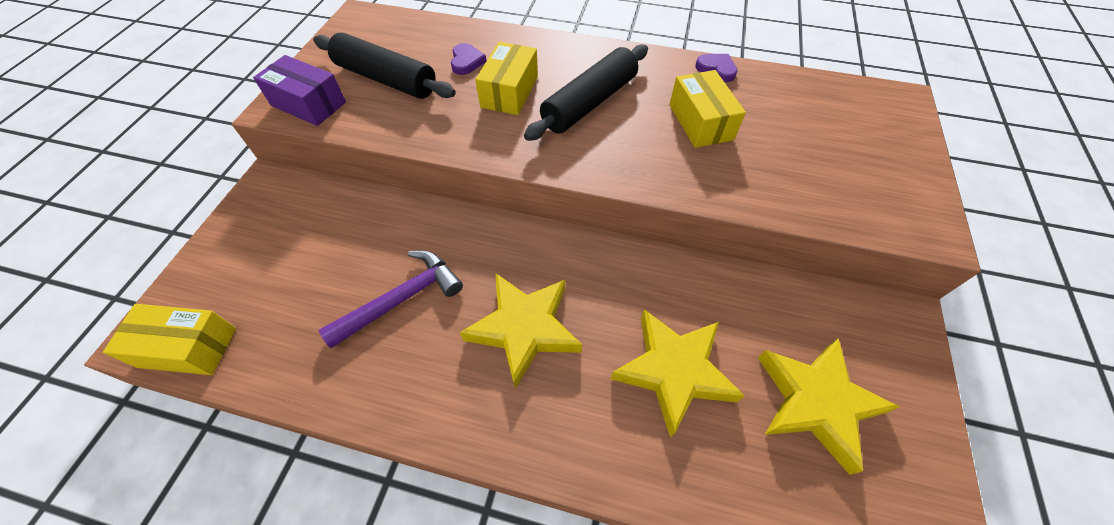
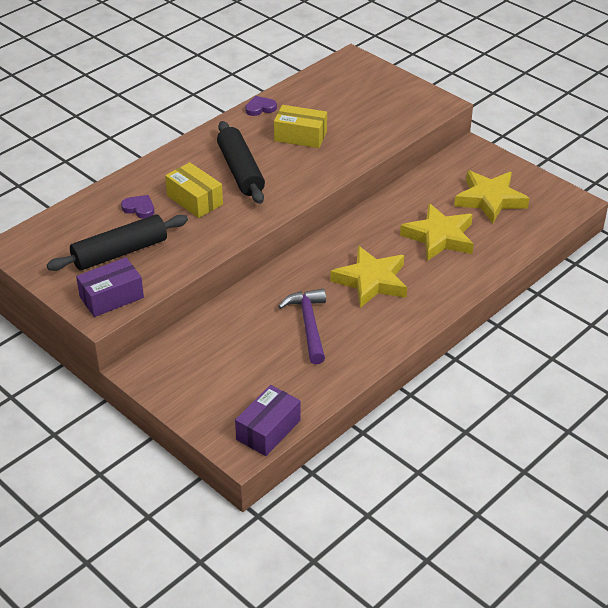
camera: 60 degrees left, 15 degrees down
(188, 347) = (268, 430): yellow box -> purple box

